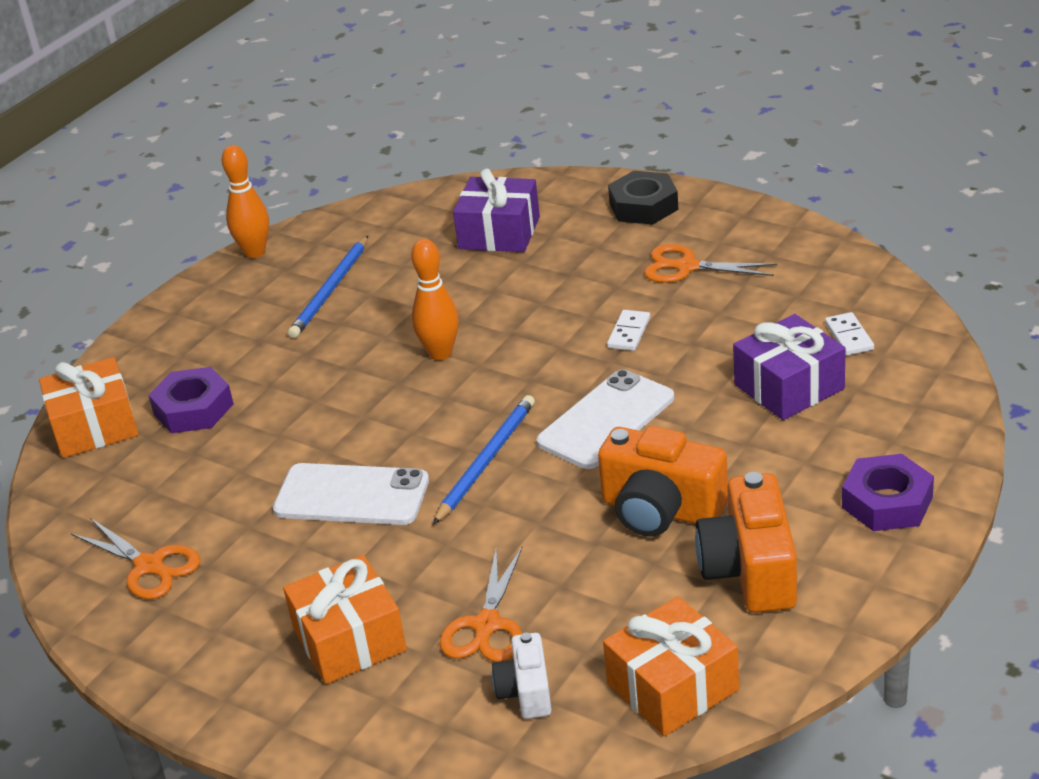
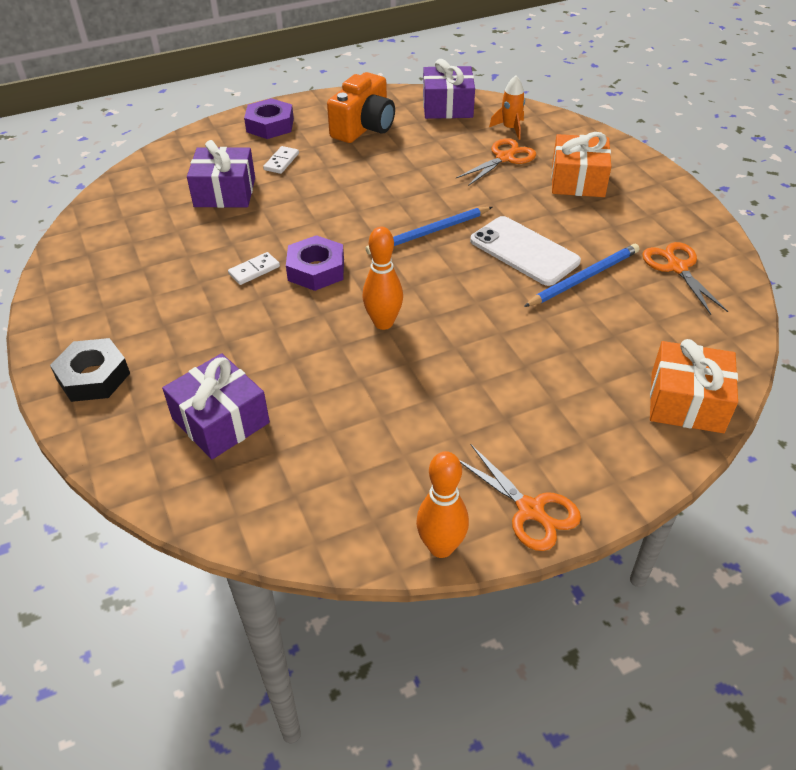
camera: 150 degrees left, 10 degrees up
(193, 409) = (597, 375): purple nut -> purple nut (316, 270)
(330, 290) = (410, 441): blue pencil -> blue pencil (584, 278)
(526, 692) = (510, 128): white camera -> orange rocket
(606, 420) = (338, 223): white phone -> none
(661, 510) = (369, 167): orange camera -> none
(672, 686) = (447, 106): orange gift -> purple gift
(687, 267) = (152, 300): orange scissors -> orange scissors (530, 510)
(849, 336) = (152, 202): white domino -> white domino (281, 162)

